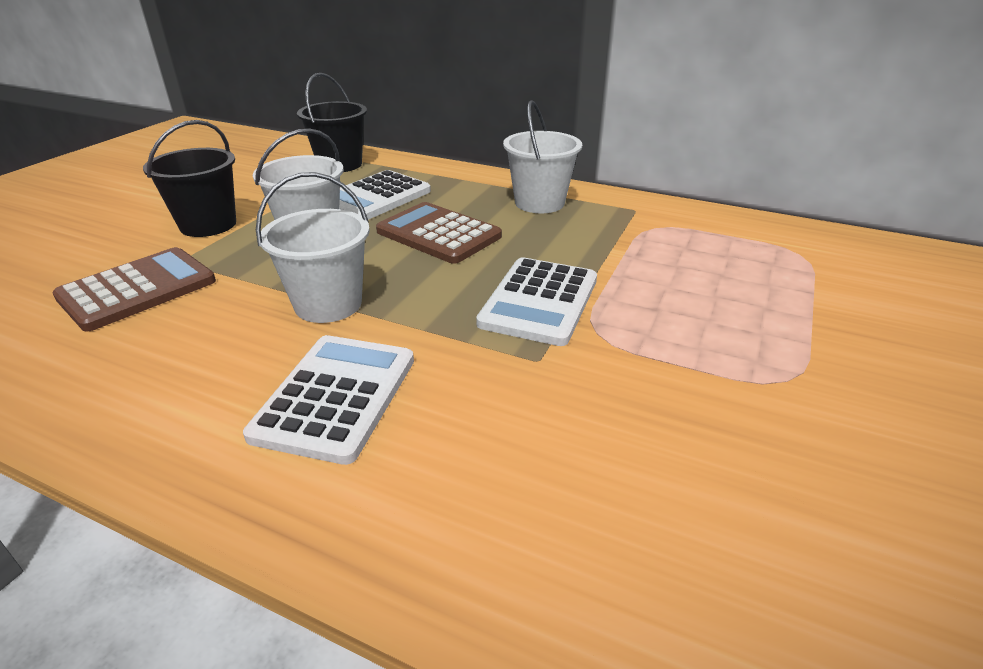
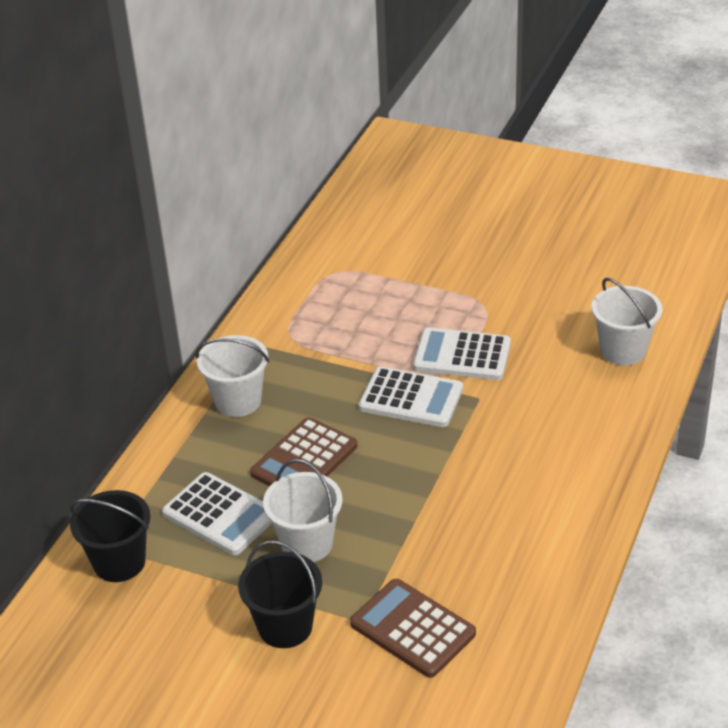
camera: 90 degrees left, 5 degrees up
(328, 304) = (424, 506): white bucket -> white bucket (623, 350)
(336, 397) = (527, 480): white calculator -> white calculator (462, 355)

